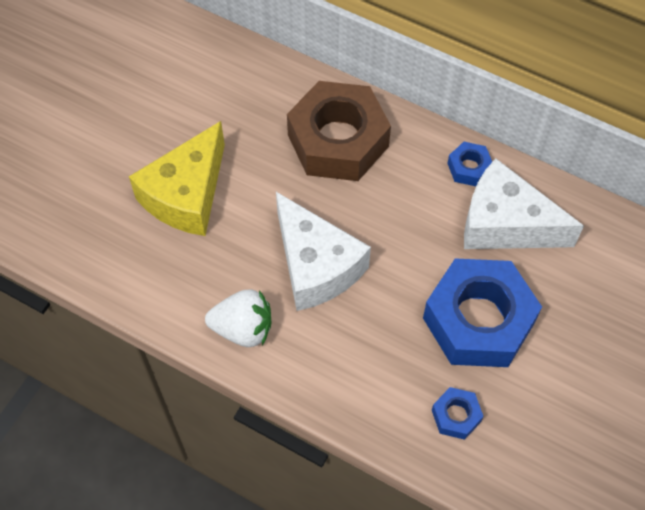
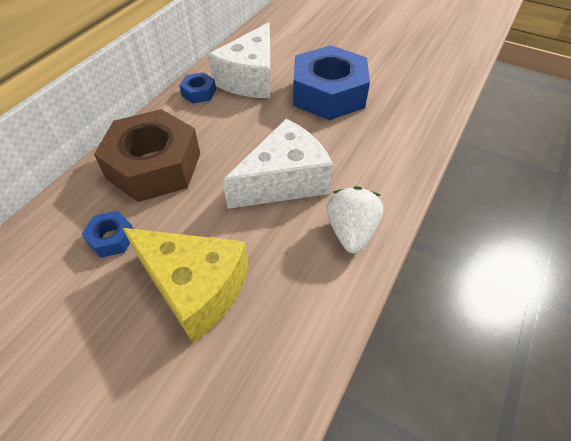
camera: 90 degrees left, 10 degrees down
(456, 416) = (404, 107): blue nut -> blue nut (111, 238)

